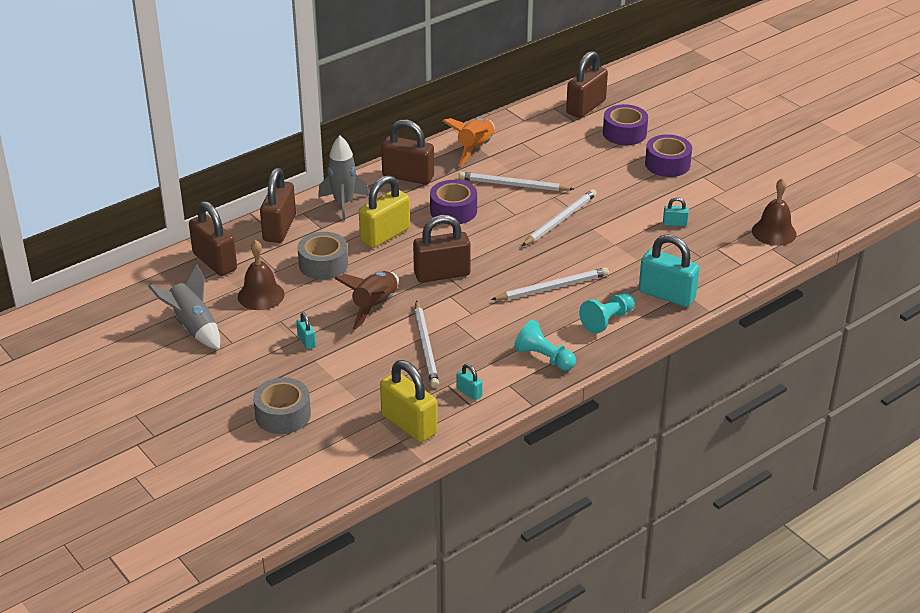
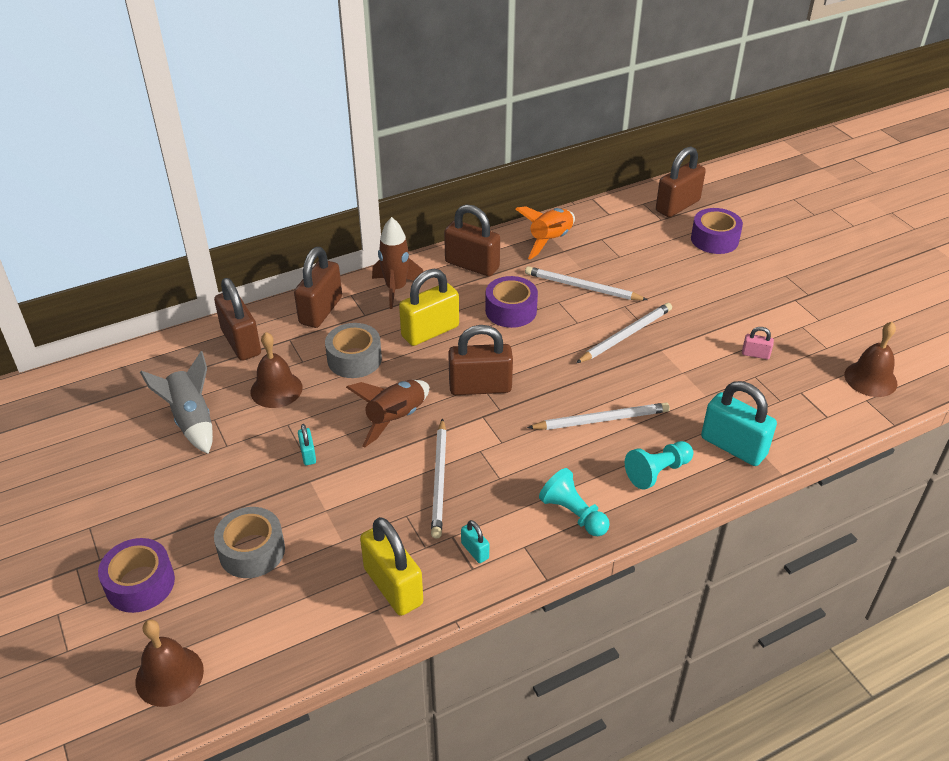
camera: 10 degrees right, 5 degrees up
(246, 504) = (169, 676): none -> brown bell
(343, 203) = (396, 289): grey rocket -> brown rocket
(667, 164) = (757, 280): purple tape -> purple tape (140, 584)
(675, 223) = (755, 354): turquoise padlock -> pink padlock

